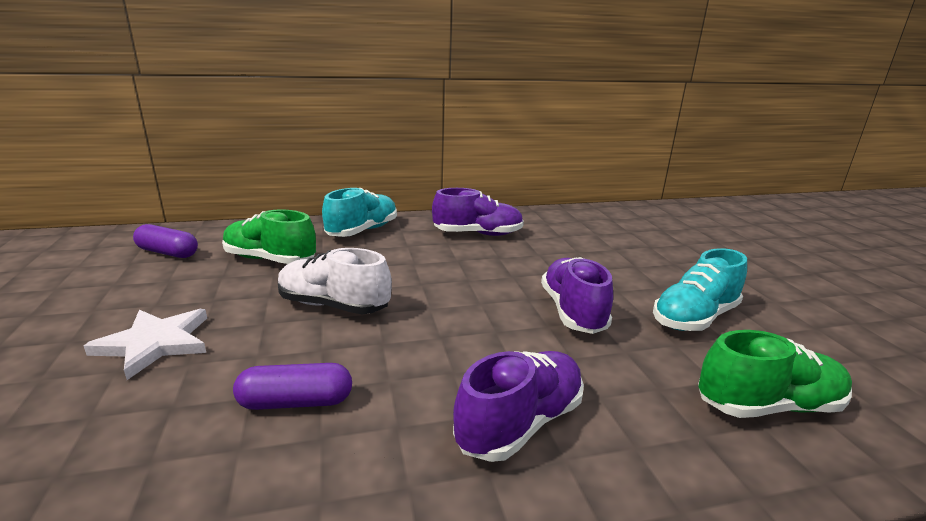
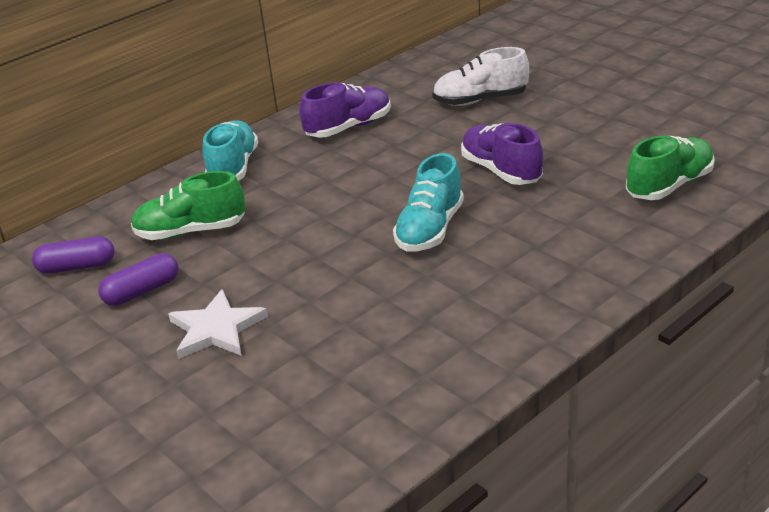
camera: 25 degrees left, 10 degrees up
(296, 402) = (382, 312): purple capsule -> purple capsule (142, 291)
(333, 305) = (312, 244): white shoe -> white shoe (480, 100)
(520, 423) = (535, 260): purple shoe -> none
(694, 318) = (590, 140): turquoise shoe -> turquoise shoe (430, 229)

